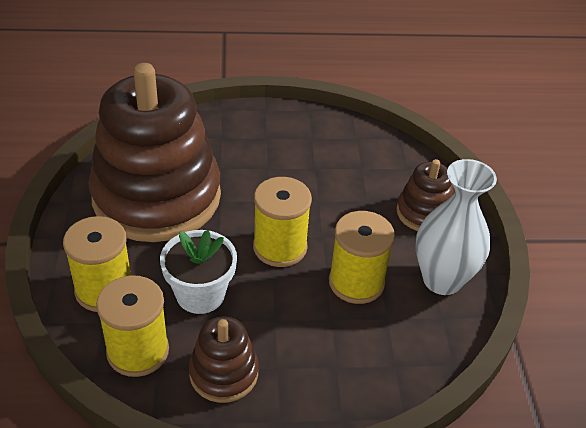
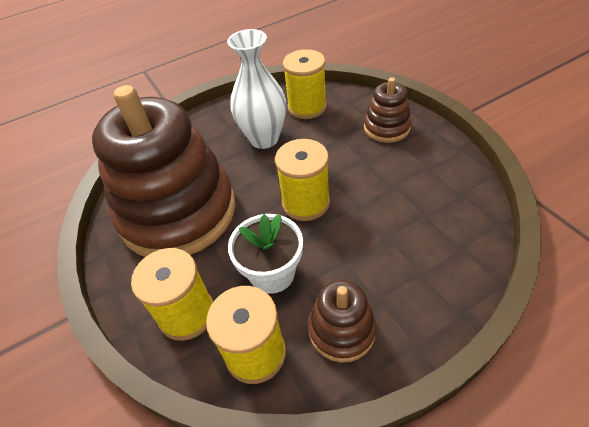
camera: 20 degrees left, 5 degrees up
(356, 282) = (382, 200): yellow spool -> yellow spool (307, 107)
(442, 280) = (438, 168): white vase -> white vase (264, 139)

